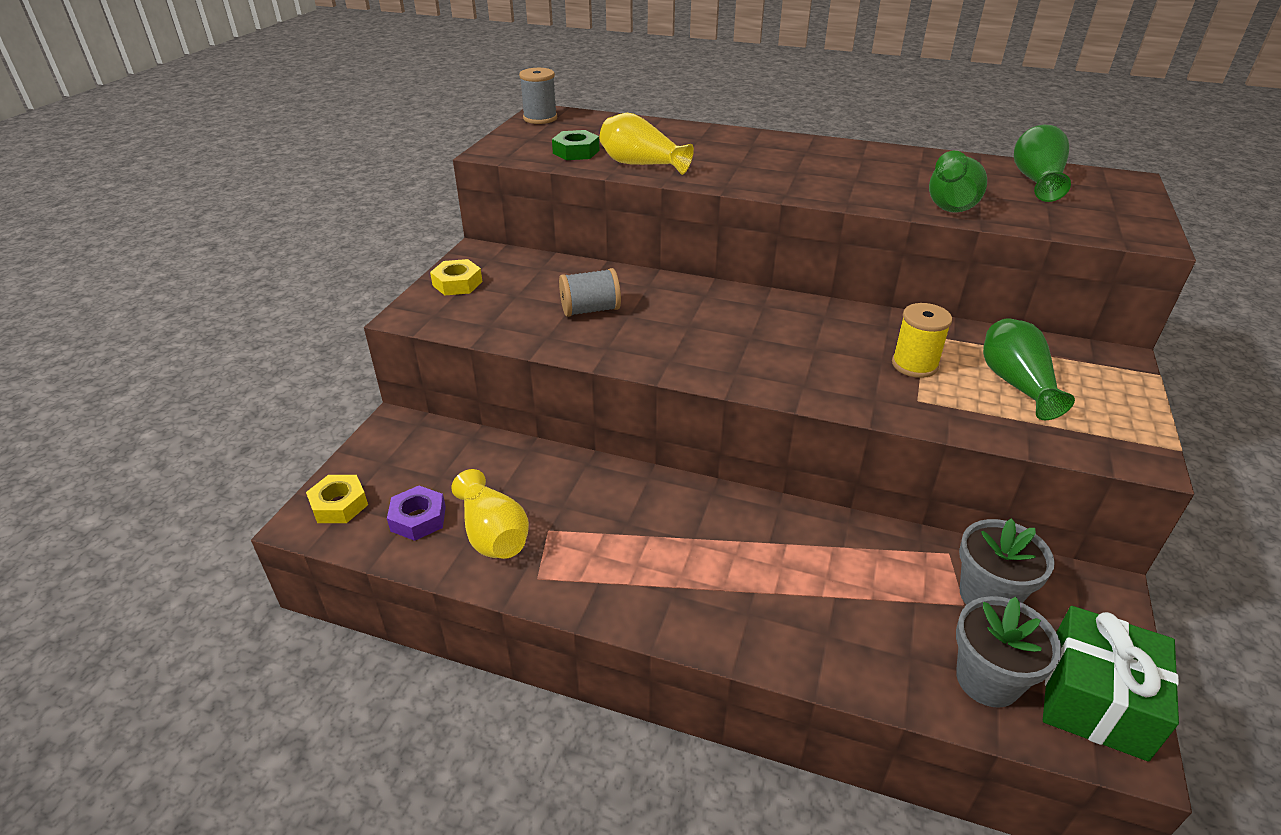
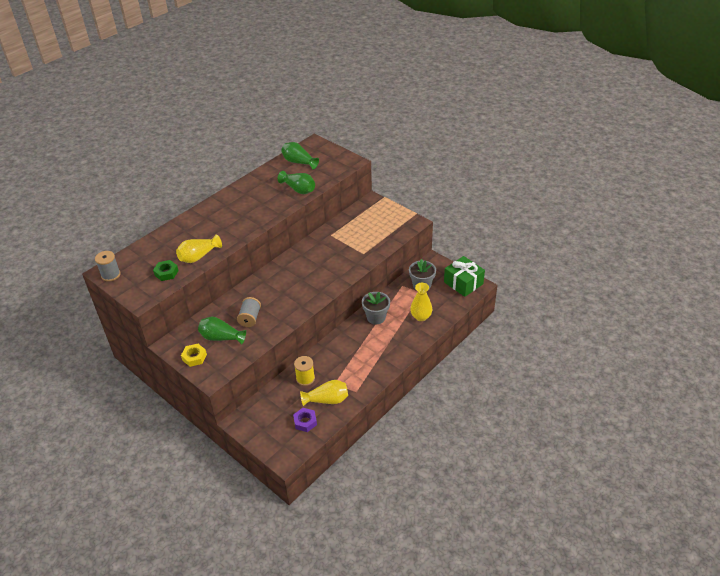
camera: 65 degrees left, 5 degrees up
(339, 505) = (281, 447): yellow nut -> none
(871, 632) = (421, 317): none -> yellow vase
(914, 365) = (345, 245): yellow spool -> yellow spool (305, 378)
(987, 680) = (448, 300): grey flower pot -> grey flower pot (376, 317)
(1016, 384) = (369, 228): green vase -> green vase (221, 337)

